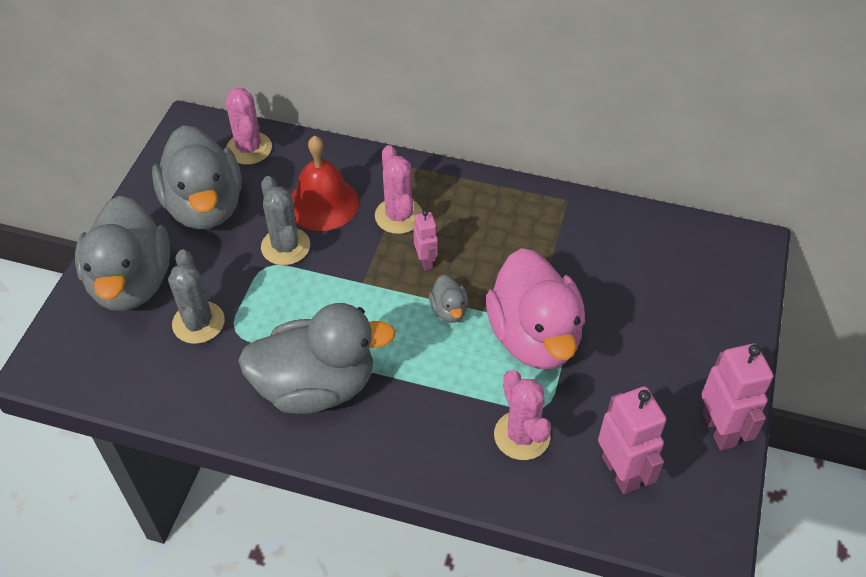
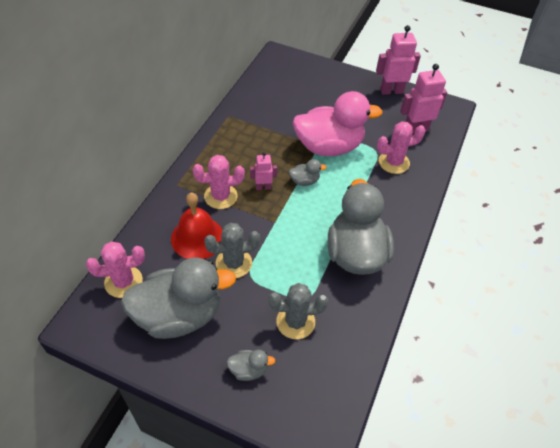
camera: 85 degrees left, 0 degrees up
(131, 282) = (248, 370): grey duck -> grey duck, size x0.41

